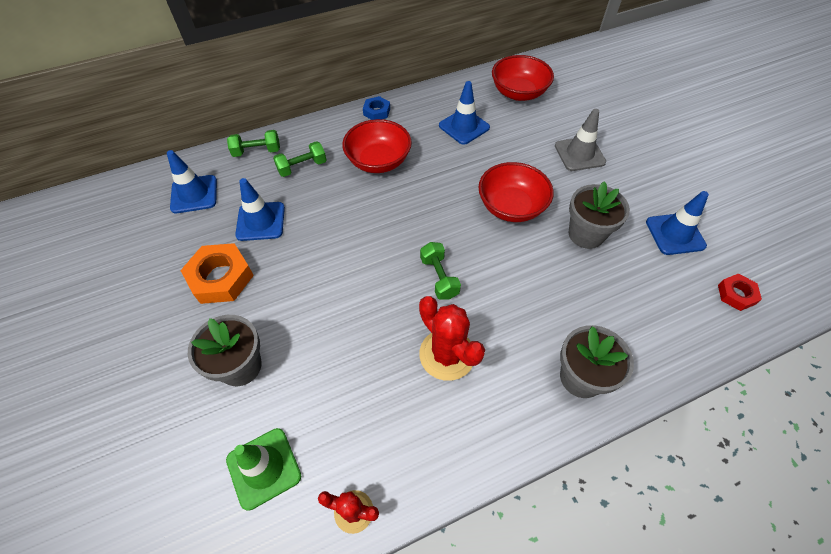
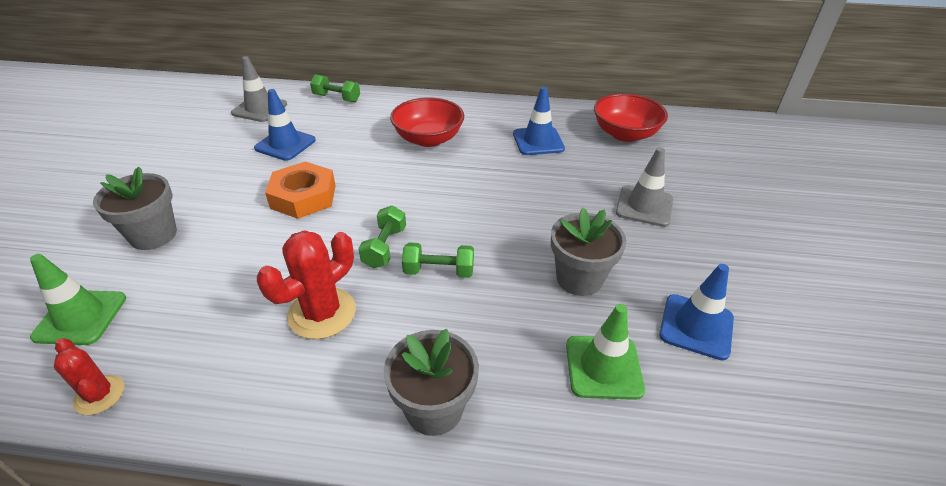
camera: 30 degrees right, 15 degrees down
(194, 194) = (259, 109): blue traffic cone -> grey traffic cone
(220, 278) = (213, 169): orange nut -> orange nut (303, 196)
(302, 167) = (359, 120): green dumbbell -> green dumbbell (439, 271)
(377, 112) = (466, 104): blue nut -> none
(447, 354) = (322, 313): red cactus -> red cactus turned 45 degrees clockwise
(511, 207) = (519, 221): red bowl -> none
(648, 291) = (603, 367): none -> green traffic cone
(736, 294) = (727, 430): red nut -> none

